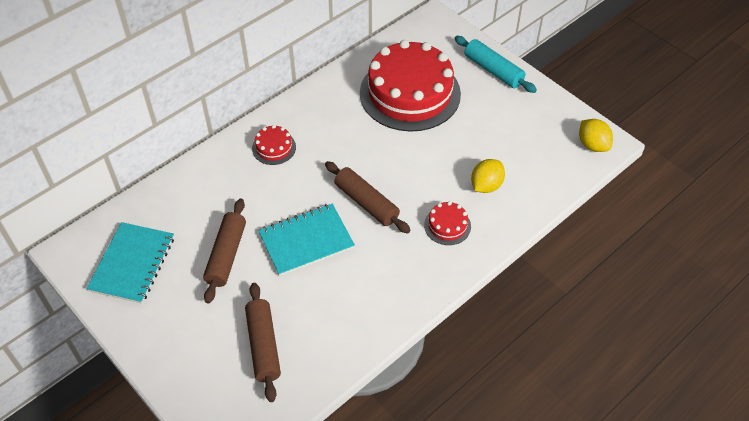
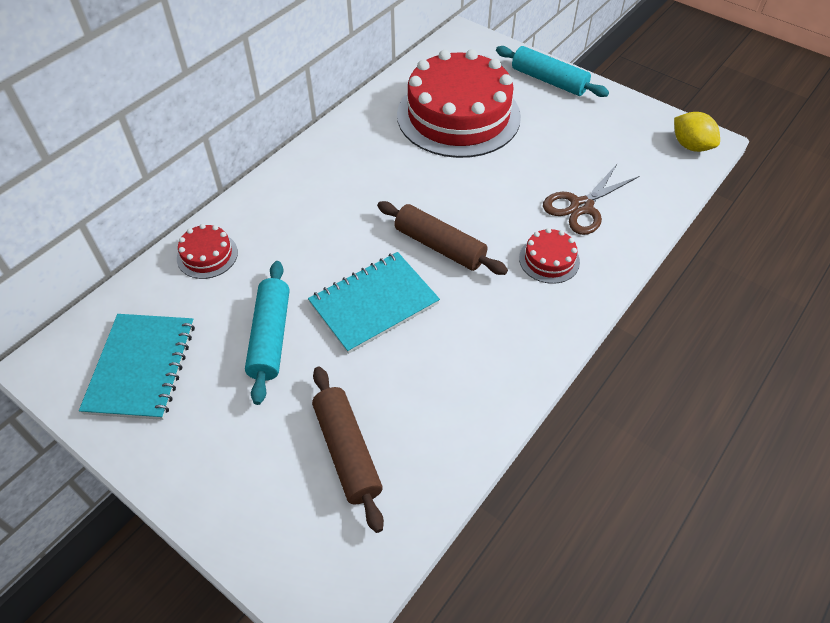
camera: 10 degrees left, 0 degrees up
(226, 255) = (270, 337): brown rolling pin -> turquoise rolling pin
(274, 148) = (305, 196): red cake -> red cake (207, 255)
(486, 185) = (581, 206): yellow lemon -> brown scissors

